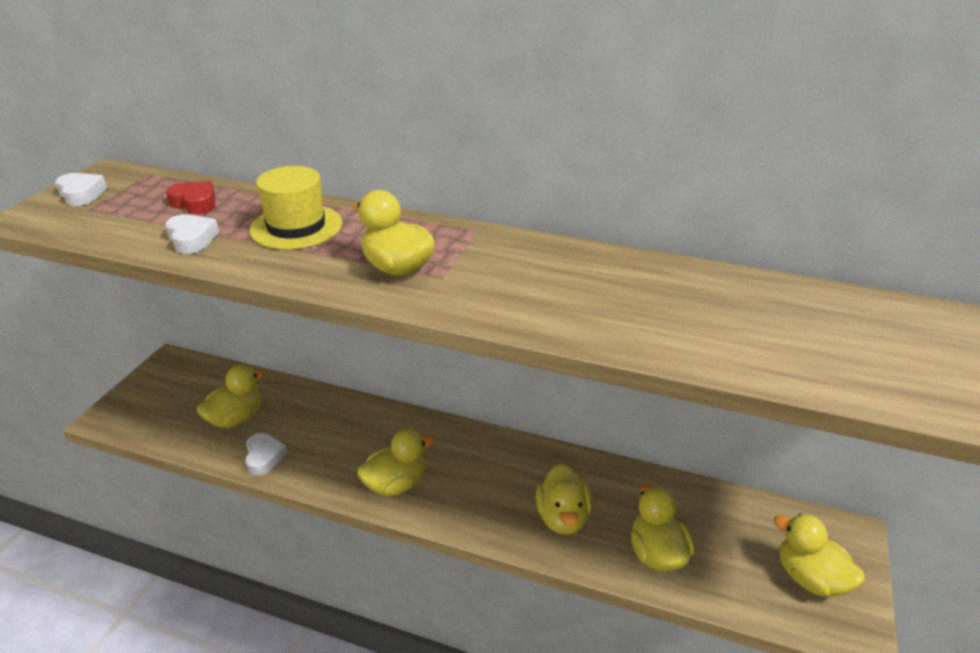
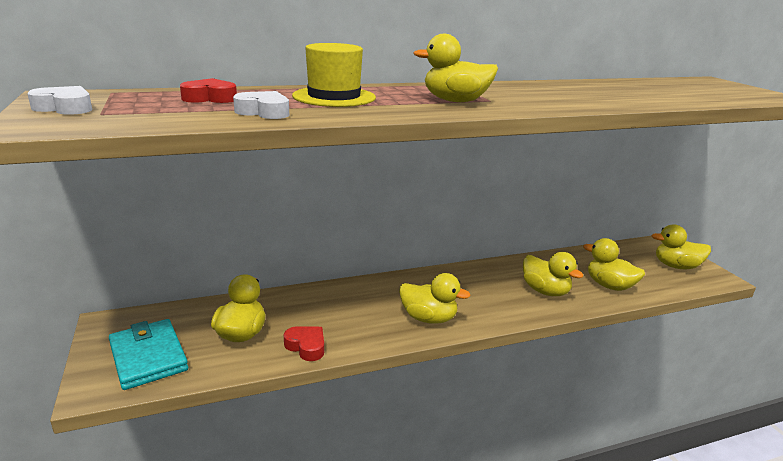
camera: 40 degrees left, 10 degrees down
(159, 407) = (148, 357): none -> turquoise wallet
(264, 457) = (306, 346): white heart -> red heart
(396, 484) = (428, 318): yellow duck -> yellow duck turned 90 degrees clockwise

